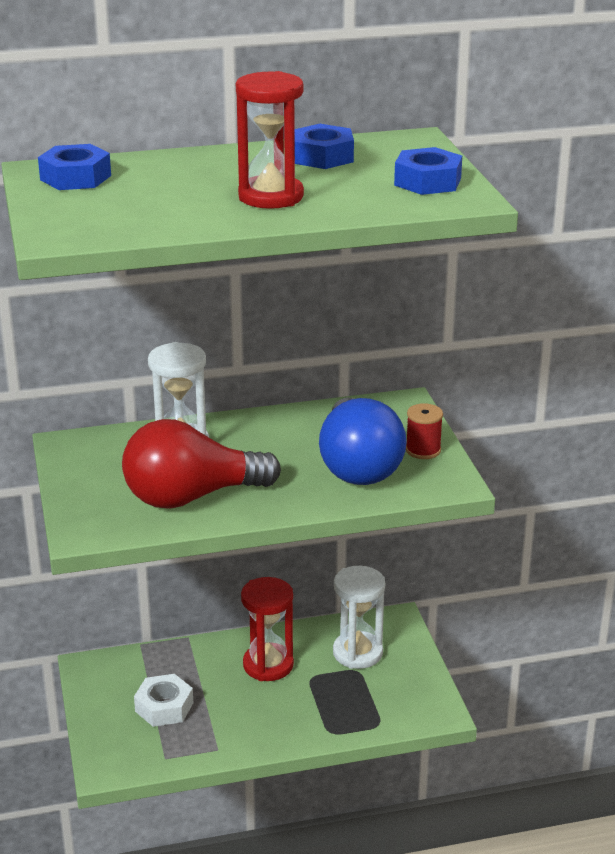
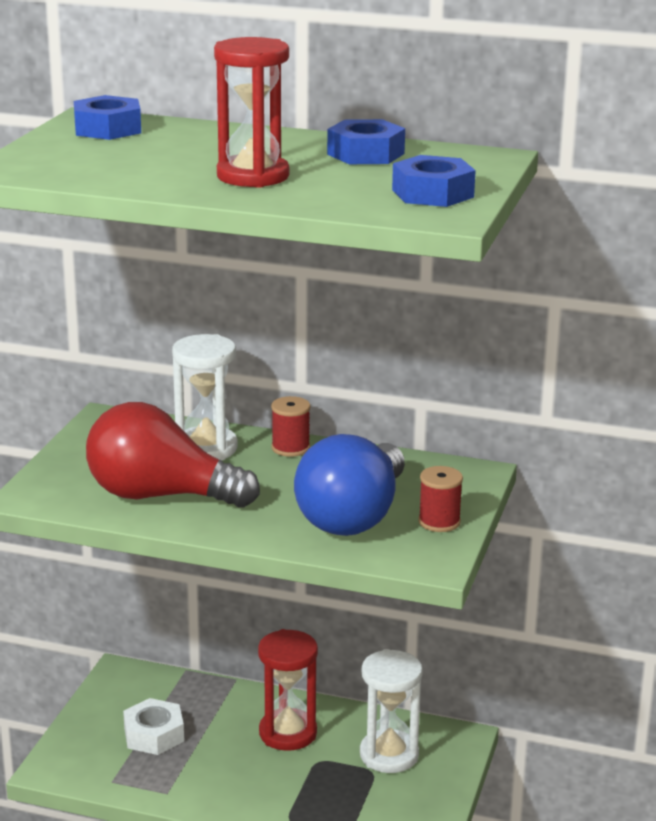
camera: 30 degrees right, 5 degrees down
(247, 424) = (290, 448): none -> red spool

